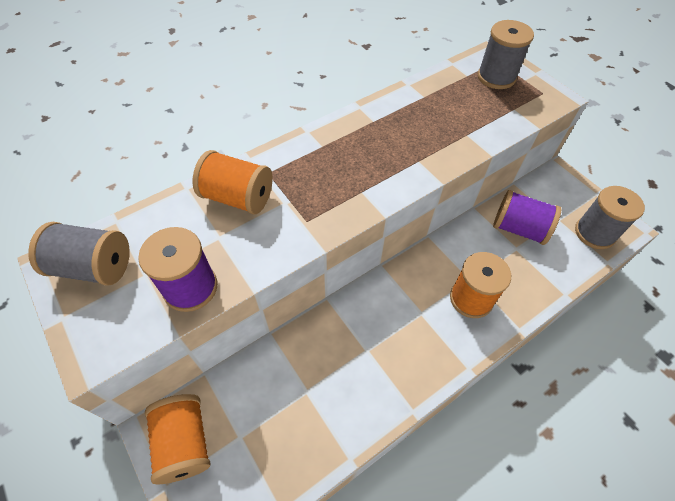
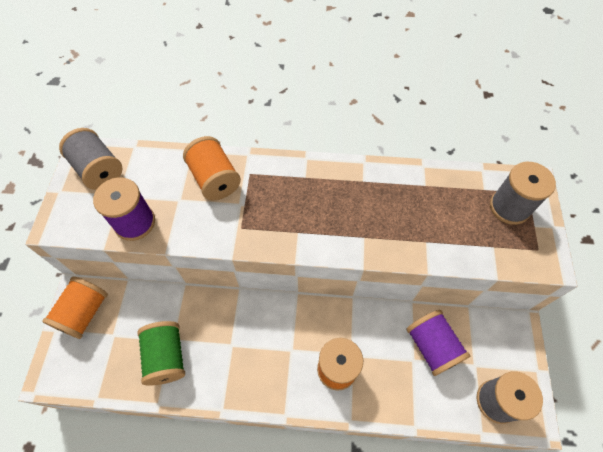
camera: 40 degrees right, 5 degrees up
(316, 410) = (166, 357): none -> green spool

